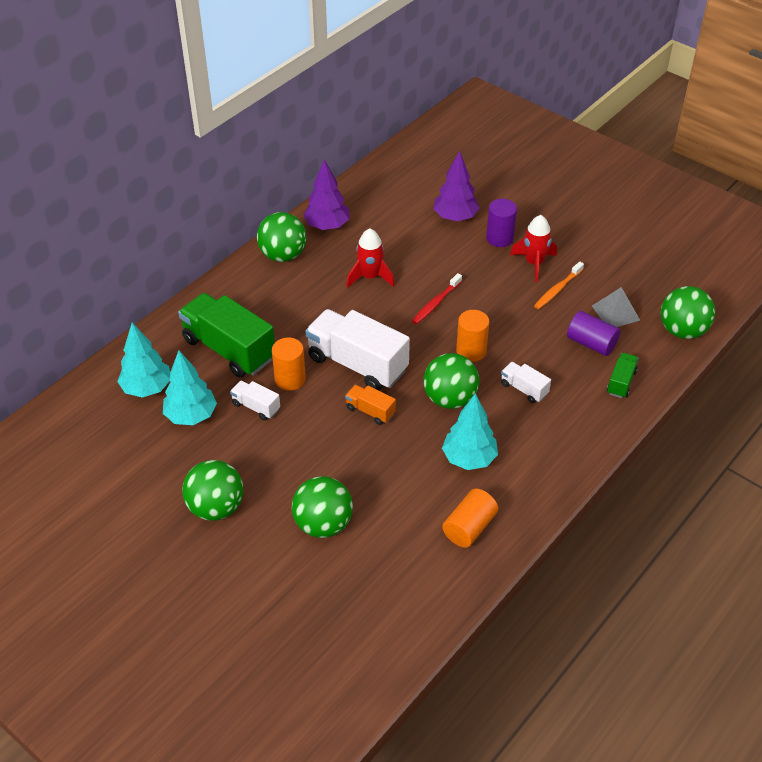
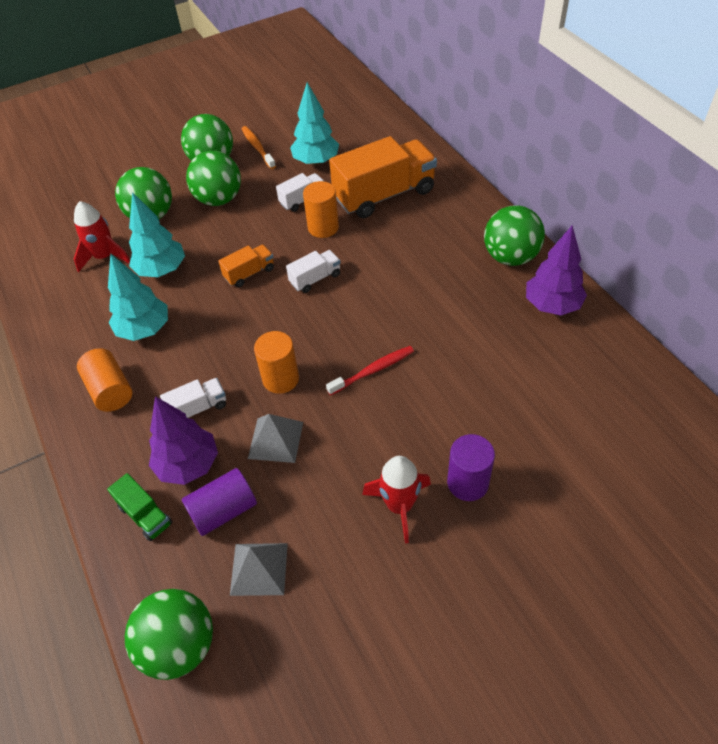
camera: 115 degrees right, 5 degrees up
(147, 388) = (363, 142): turquoise tree -> turquoise tree (162, 270)
(229, 349) = (384, 195): green truck -> orange truck
(357, 364) = (315, 279): white truck -> white truck, size x0.47
(370, 277) = (444, 322): red rocket -> red rocket (105, 257)
(436, 303) = (373, 370): red toothbrush -> red toothbrush turned 90 degrees clockwise
(450, 399) = (226, 338): green ball -> green ball (219, 199)
(455, 217) = (530, 444): purple tree -> purple tree (188, 465)
(469, 527) = (74, 306): orange cylinder -> orange cylinder (110, 390)
(523, 336) = (275, 440): none -> grey pyramid
(557, 289) = (336, 513): orange toothbrush -> orange toothbrush (257, 148)

